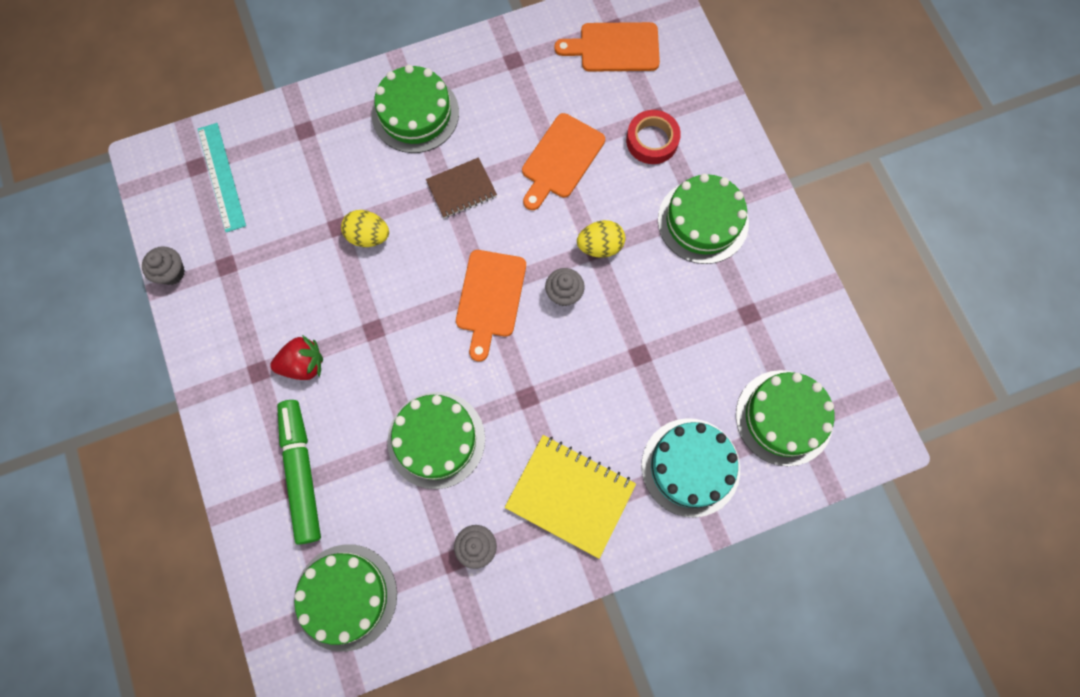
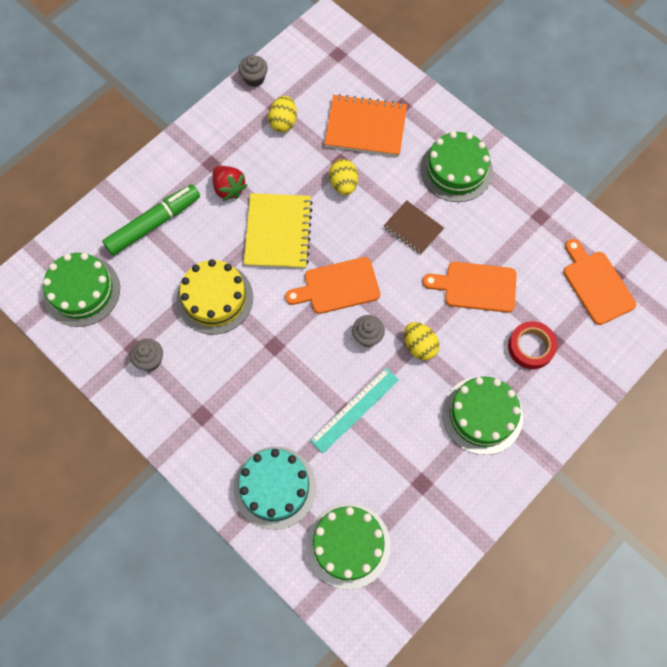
camera: 65 degrees right, 5 degrees down
(222, 176) = (338, 73): turquoise ruler -> turquoise ruler (355, 410)
(250, 265) = (283, 122): none -> yellow egg
(310, 180) = (365, 127): none -> orange notebook
(436, 439) = (214, 298): green cake -> yellow cake
(570, 496) = (214, 408): yellow notebook -> yellow notebook (278, 232)

